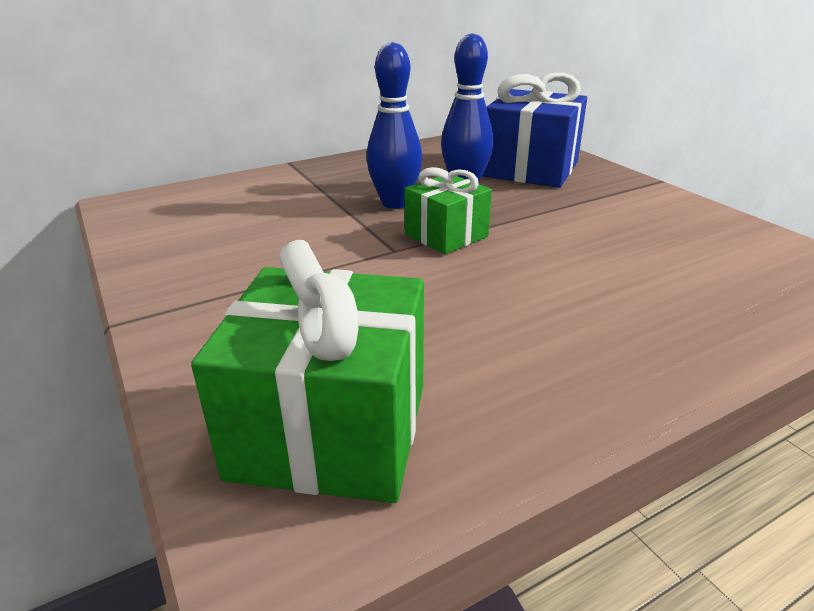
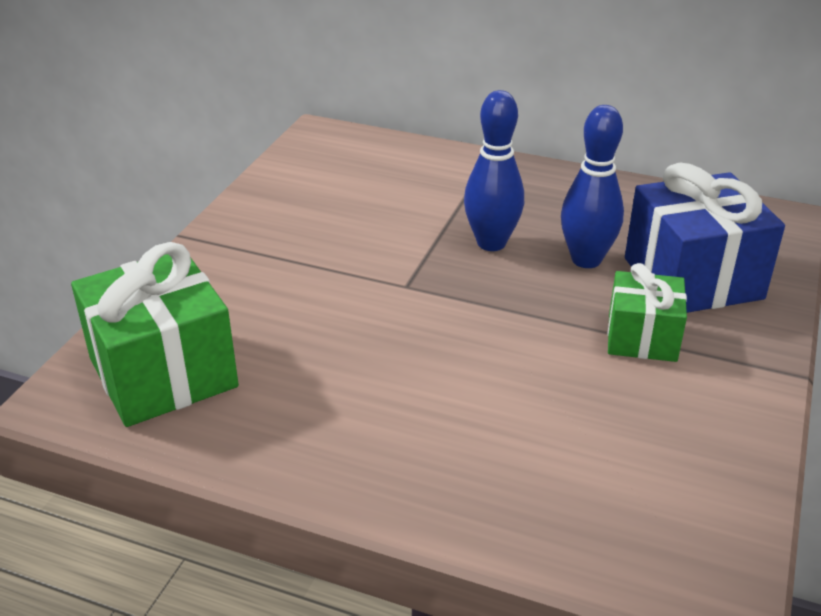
camera: 50 degrees right, 5 degrees up
(446, 235) = (465, 298): green gift -> green gift (642, 338)

